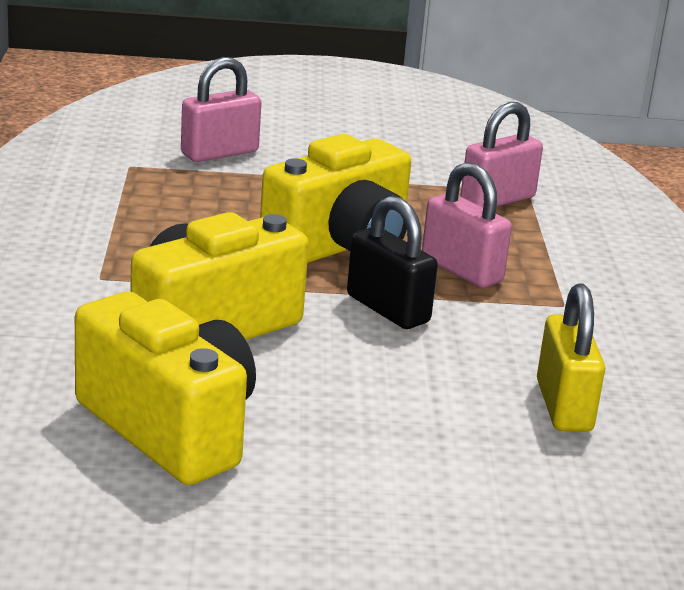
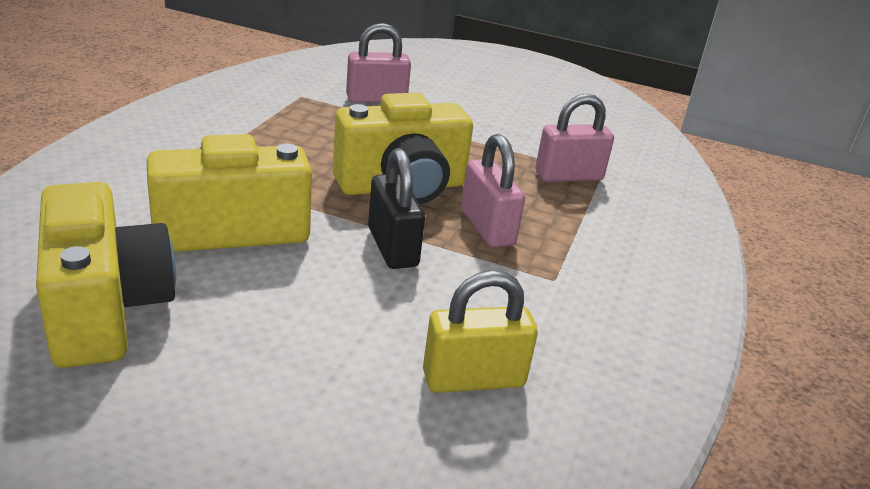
camera: 20 degrees right, 5 degrees up
(563, 406) = (473, 379): yellow padlock -> yellow padlock turned 60 degrees clockwise

